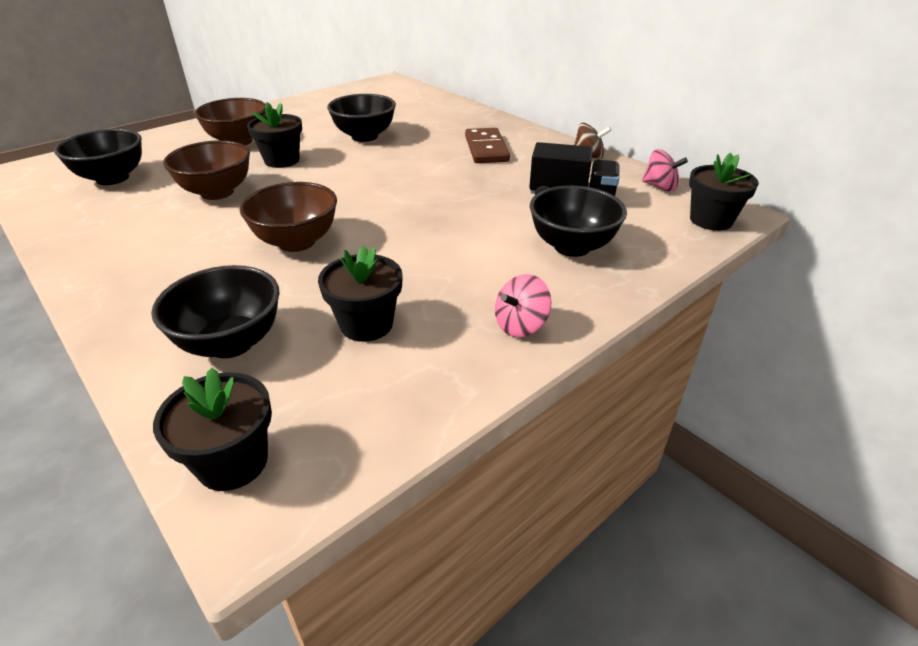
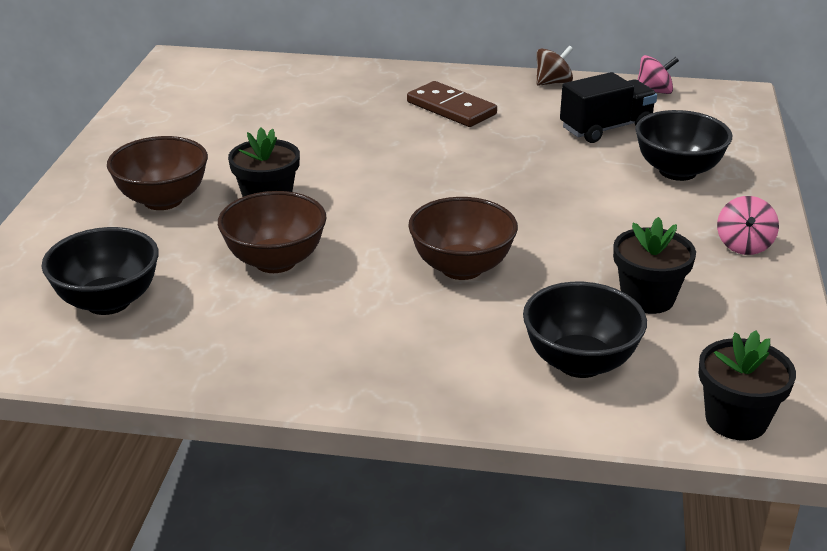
camera: 40 degrees left, 5 degrees down
(365, 136) = (300, 140): black bowl -> none
(711, 220) = (732, 108): black flower pot -> none

